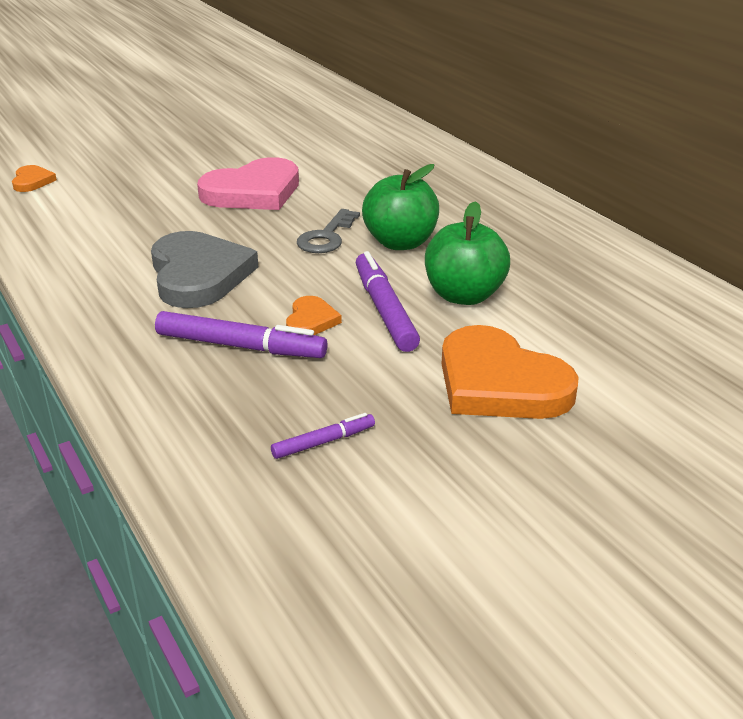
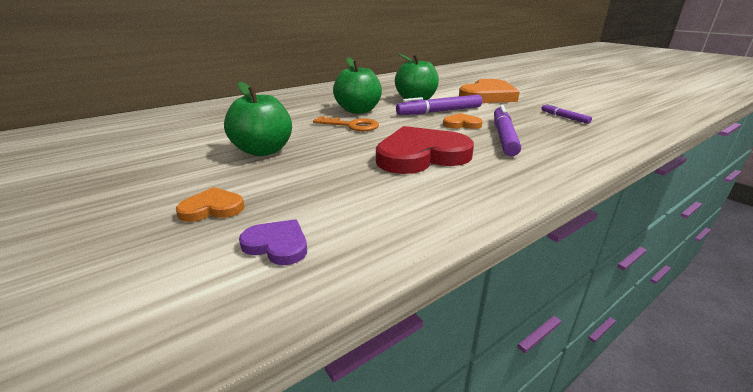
camera: 95 degrees left, 5 degrees down
(32, 181) = (146, 306): orange heart -> orange heart (212, 208)
(66, 209) = (277, 245): none -> purple heart
(199, 275) = (421, 155): grey heart -> red heart
(253, 192) = (263, 151): pink heart -> green apple
(326, 237) = (352, 125): grey key -> orange key

